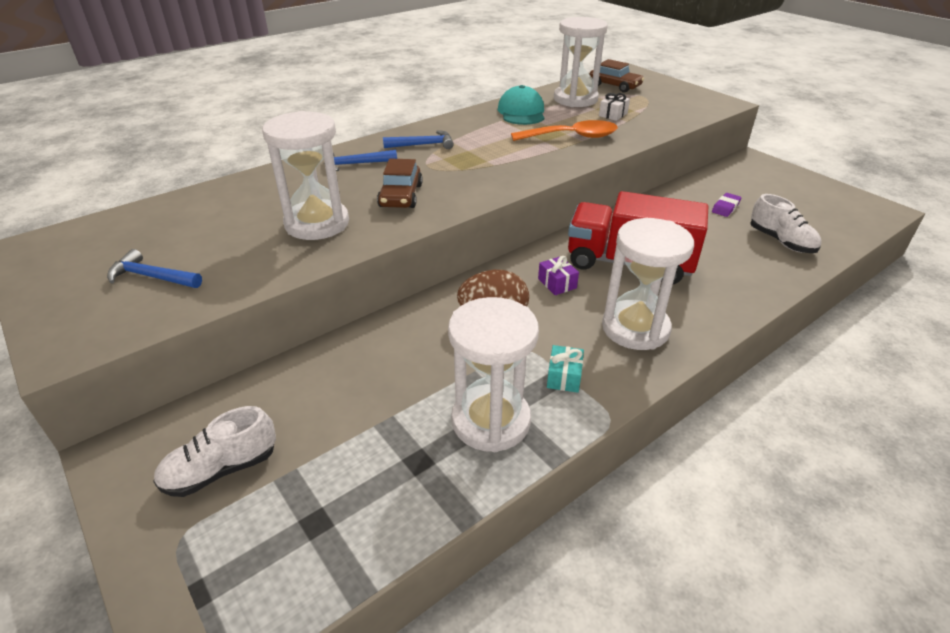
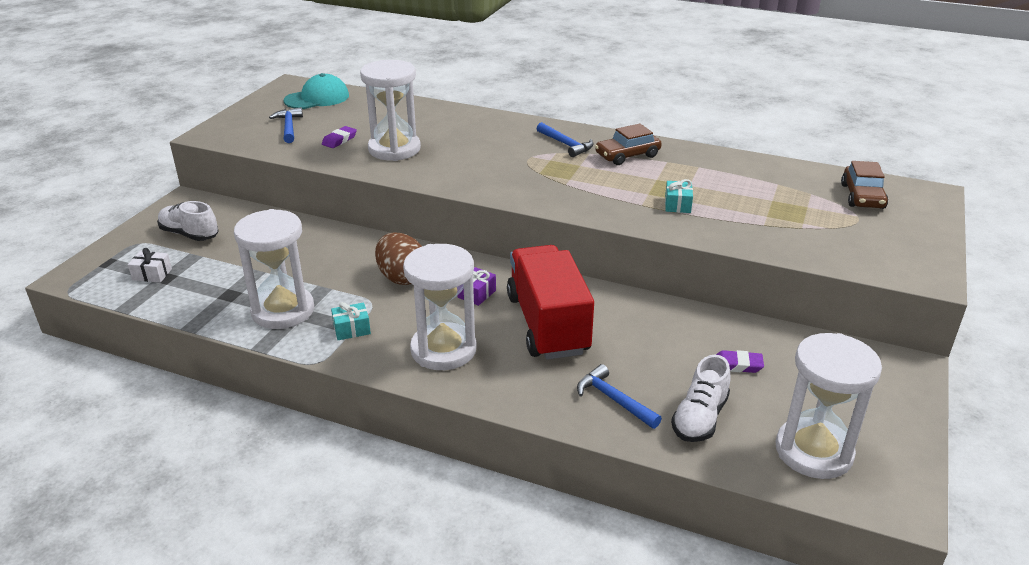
camera: 60 degrees right, 5 degrees down
(244, 250) = (339, 140): none -> purple eraser
(355, 164) = (497, 131): blue hammer -> blue hammer (614, 399)
(401, 196) = (466, 164): brown car -> brown car (627, 155)
(521, 112) = (701, 166): turquoise cap -> turquoise cap (317, 98)
(572, 137) = (677, 205): orange spoon -> turquoise gift
(575, 99) = (781, 184): white hourglass -> white hourglass (813, 451)
(613, 114) = (770, 213): white gift -> white gift (152, 274)

